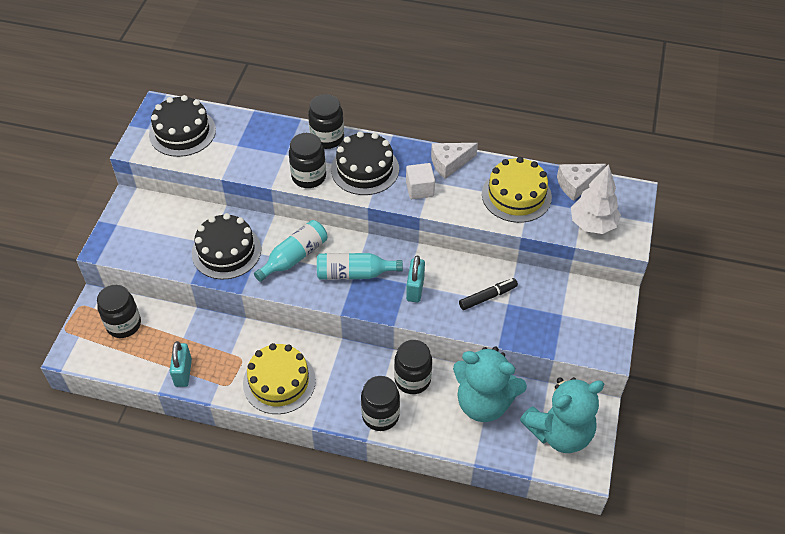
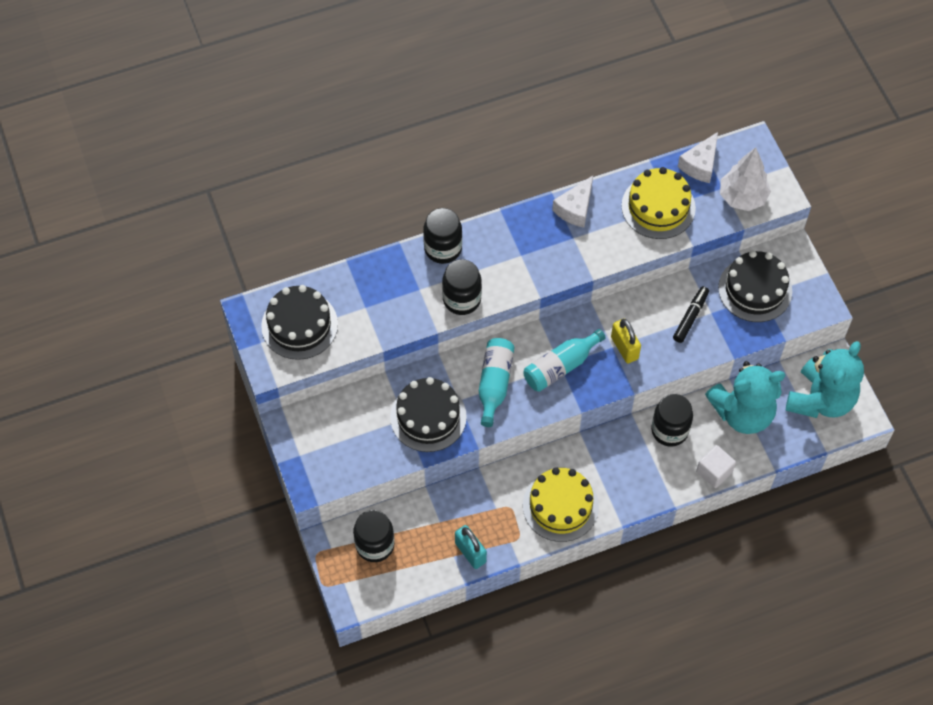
camera: 35 degrees left, 10 degrees up
(365, 169) = (505, 260): black cake -> black cake (755, 289)
(380, 415) = (669, 479): black jar -> none
(415, 289) = (624, 348): turquoise padlock -> yellow padlock
(420, 189) = (571, 251): white cube -> white cube (714, 472)

